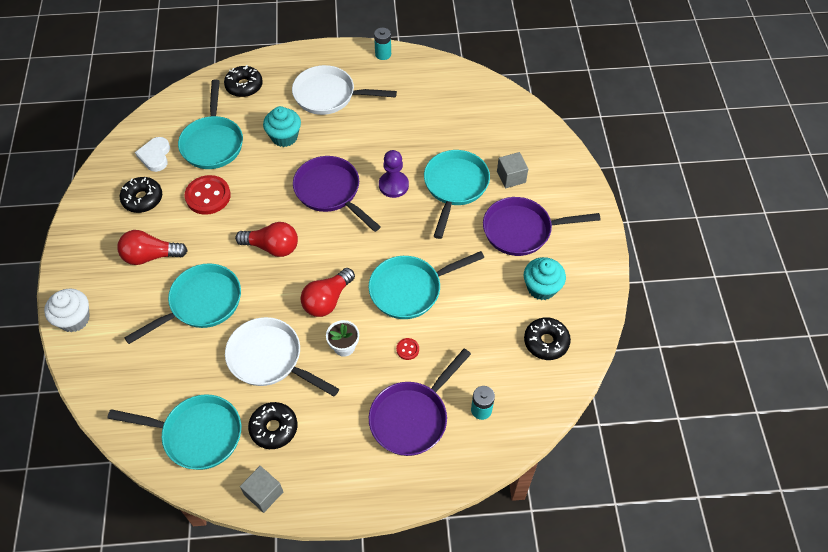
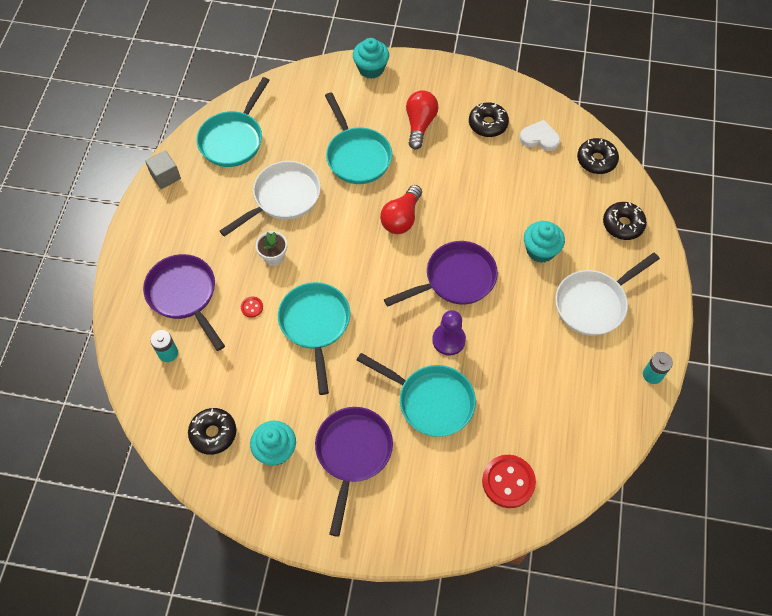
camera: 105 degrees right, 5 degrees up
(74, 319) = (371, 69): white cupcake -> turquoise cupcake
(208, 196) = (477, 174): red button -> red button (508, 482)
(213, 143) = (546, 186): turquoise pan -> none
(274, 428) = (217, 191): black donut -> black donut (596, 160)
(327, 300) = (327, 252): red light bulb -> none
(329, 95) = (593, 303): white pan -> white pan turned 150 degrees counterclockwise
(511, 177) = (429, 465): grey cube -> none

